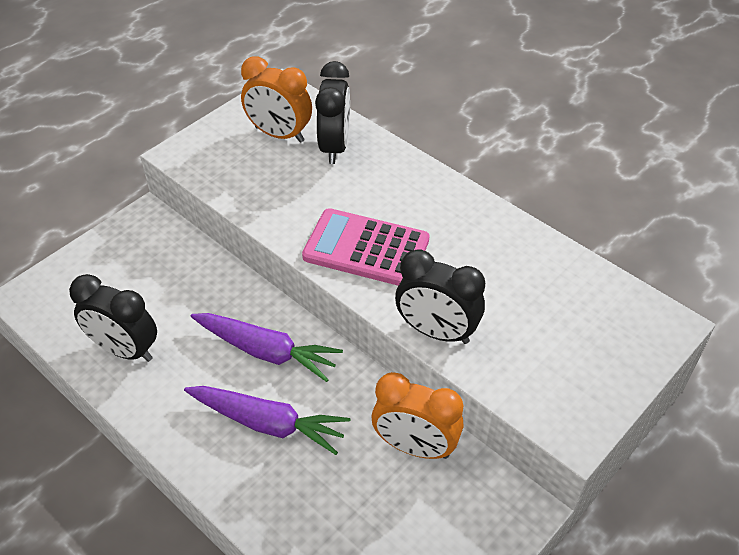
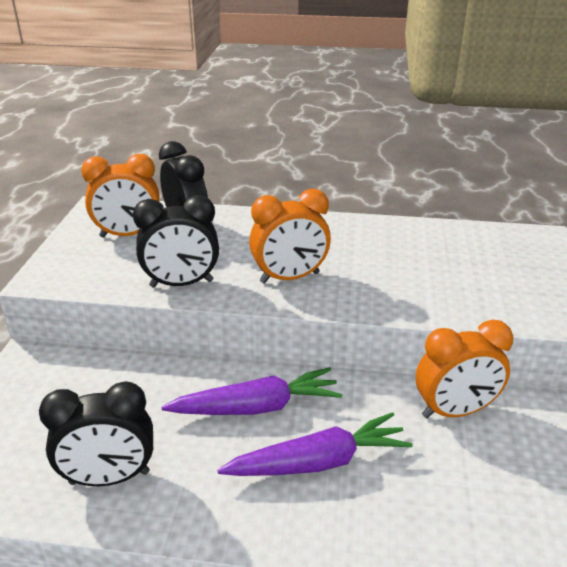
camera: 35 degrees left, 15 degrees down
(366, 248) = (289, 278): pink calculator -> orange clock
(436, 332) = (408, 305): black clock -> black clock (181, 284)

